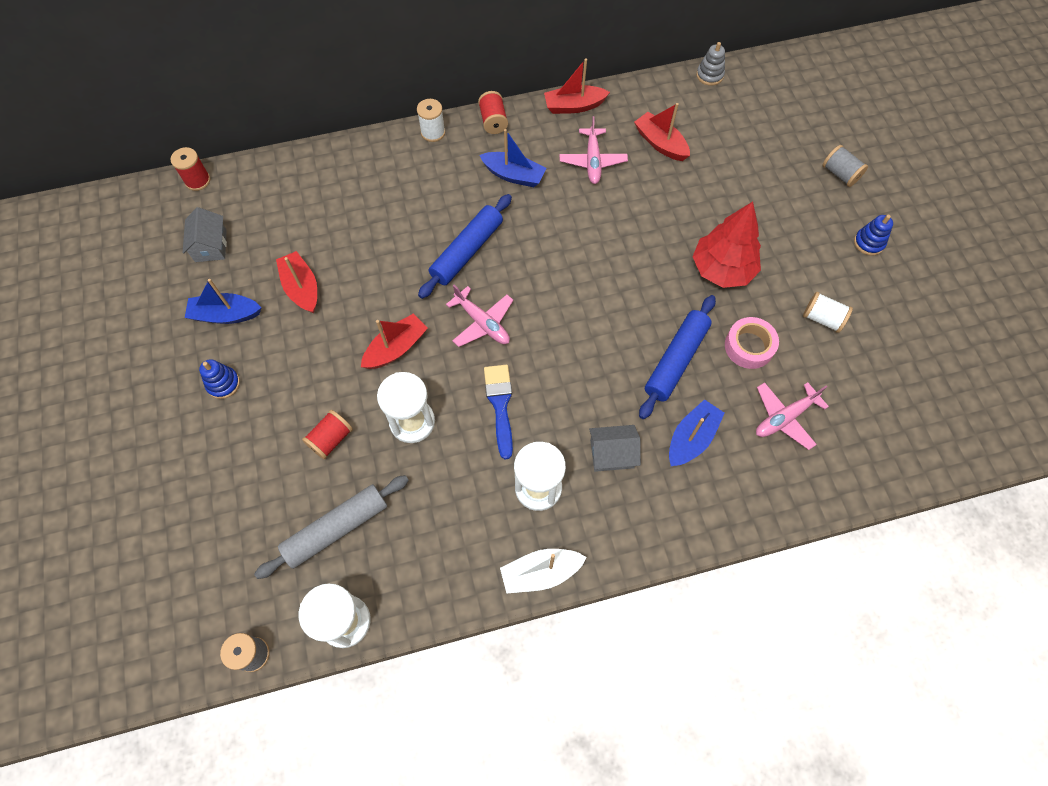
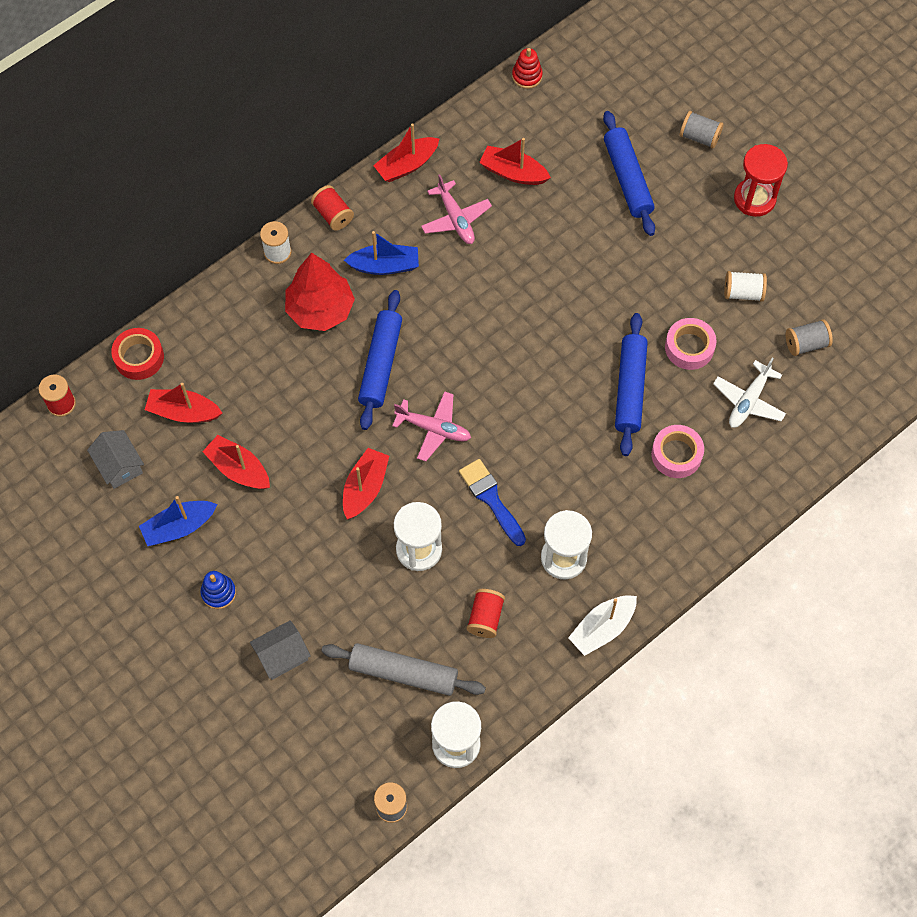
camera: 25 degrees left, 0 degrees up
(278, 169) = (139, 357): none -> red tape
(286, 225) = (183, 412): none -> red boat
(331, 439) = (352, 598): red spool -> red spool (485, 617)
(336, 528) = (403, 672): grey rolling pin -> grey rolling pin turned 75 degrees clockwise
(612, 454) = (613, 499): grey house -> grey house (282, 655)
(691, 438) = (676, 454): blue boat -> pink tape
(709, 75) = (527, 76): grey stacking toy -> red stacking toy
(722, 269) = (632, 281): red tree -> red tree (320, 309)
(759, 184) = (627, 178): none -> blue rolling pin
(784, 418) = (748, 401): pink plane -> white plane
(864, 388) = (806, 344): none -> grey spool
(869, 243) = (754, 199): blue stacking toy -> red hourglass

